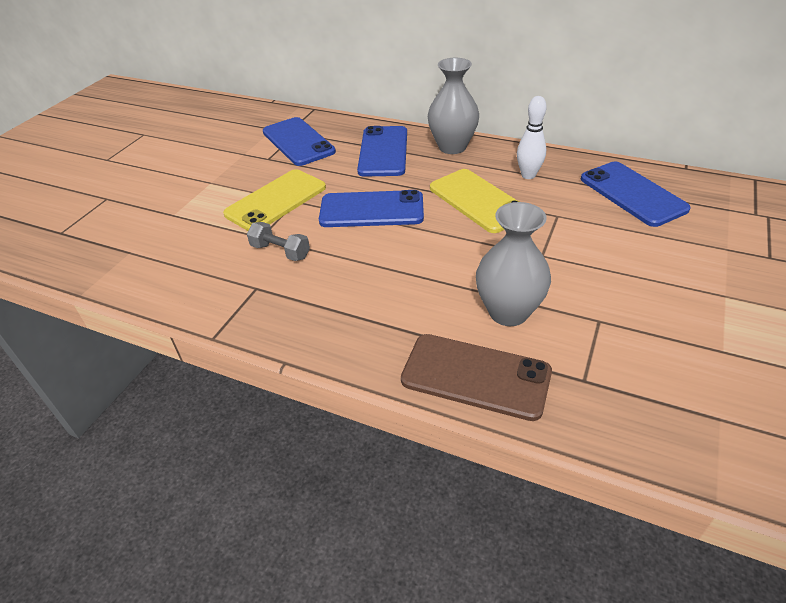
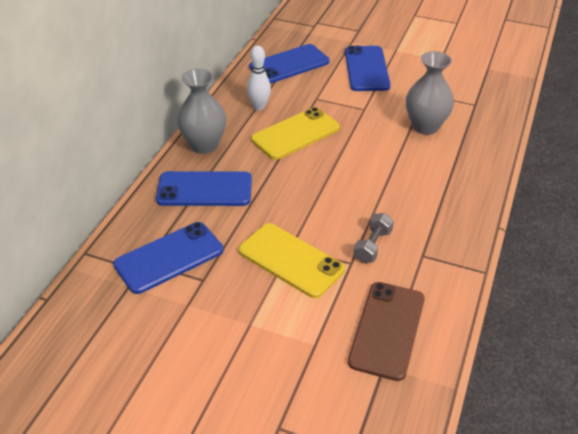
camera: 95 degrees left, 0 degrees up
(371, 210) = (308, 193): blue phone -> blue phone (366, 69)
(475, 376) = (484, 142): brown phone -> brown phone (387, 330)

